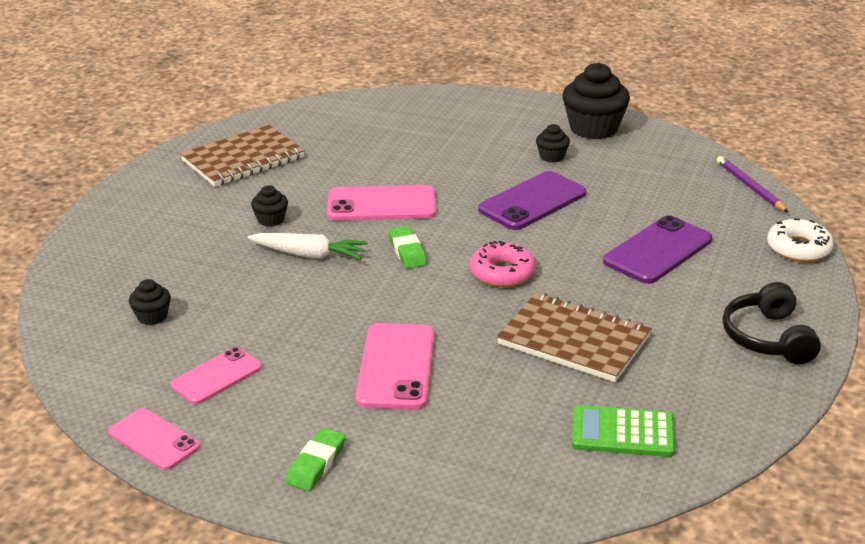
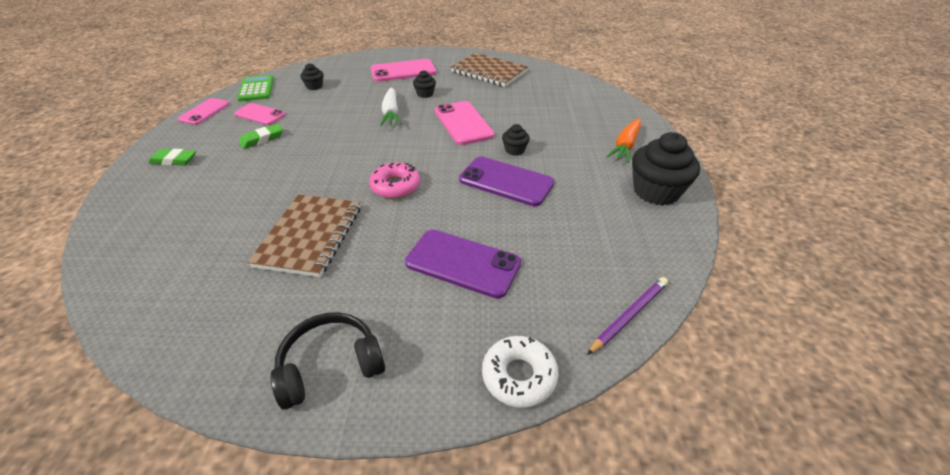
camera: 70 degrees right, 10 degrees up
(396, 367) = (271, 166): pink phone -> pink phone (403, 71)
(407, 251) = (408, 144): green eraser -> green eraser (262, 139)
(504, 120) = (625, 146): none -> orange carrot
(552, 156) = (586, 178): black cupcake -> black cupcake (515, 150)
(622, 433) = (184, 283): green calculator -> green calculator (256, 89)

